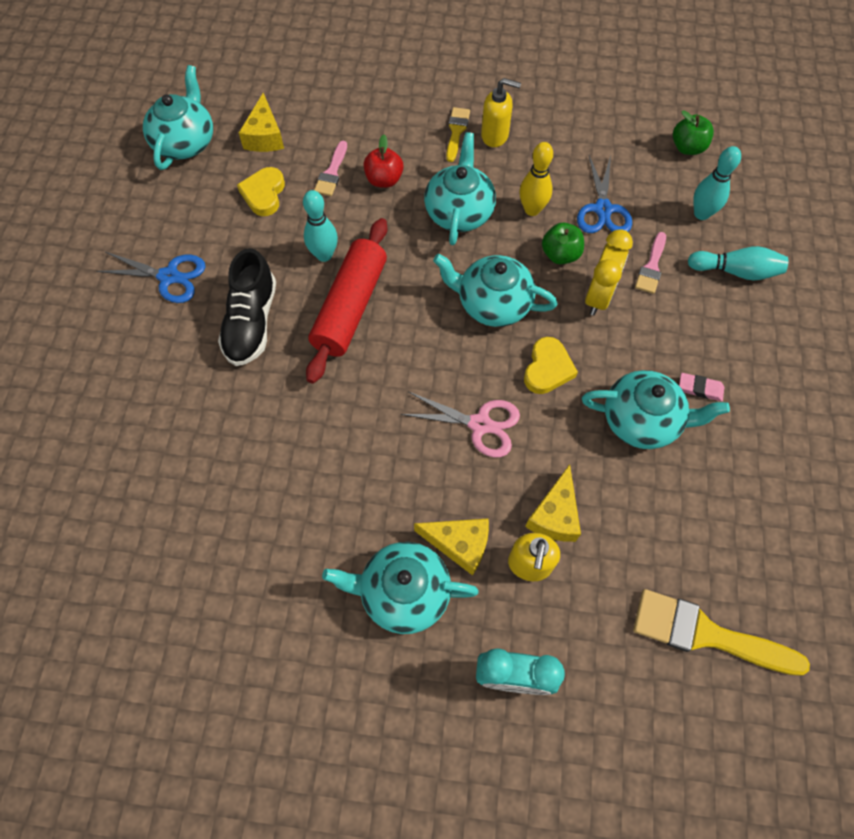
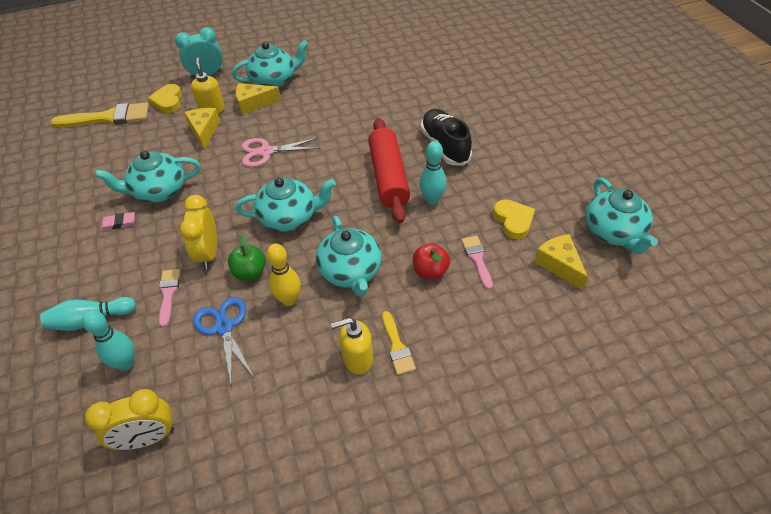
camera: 155 degrees right, 15 degrees down
(169, 276) = (521, 148): blue scissors -> none
(547, 369) = (233, 194): yellow heart -> yellow heart (168, 101)
(687, 147) = (148, 438): green apple -> yellow clock

